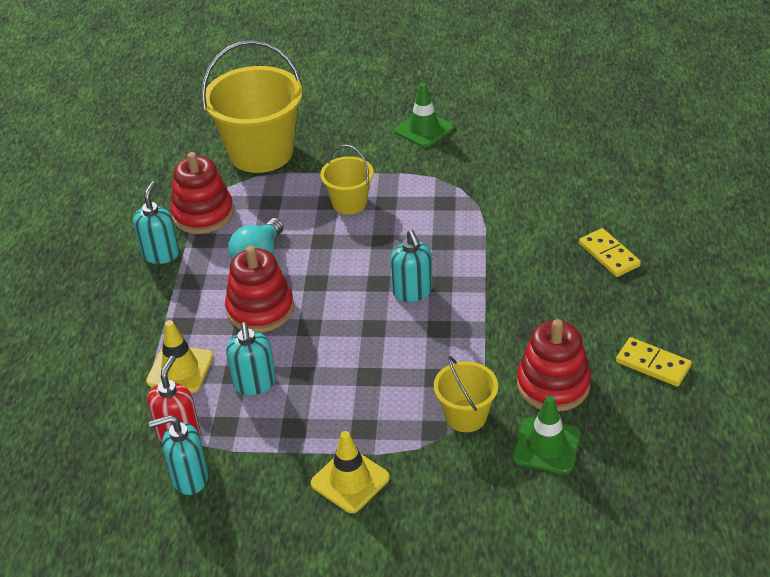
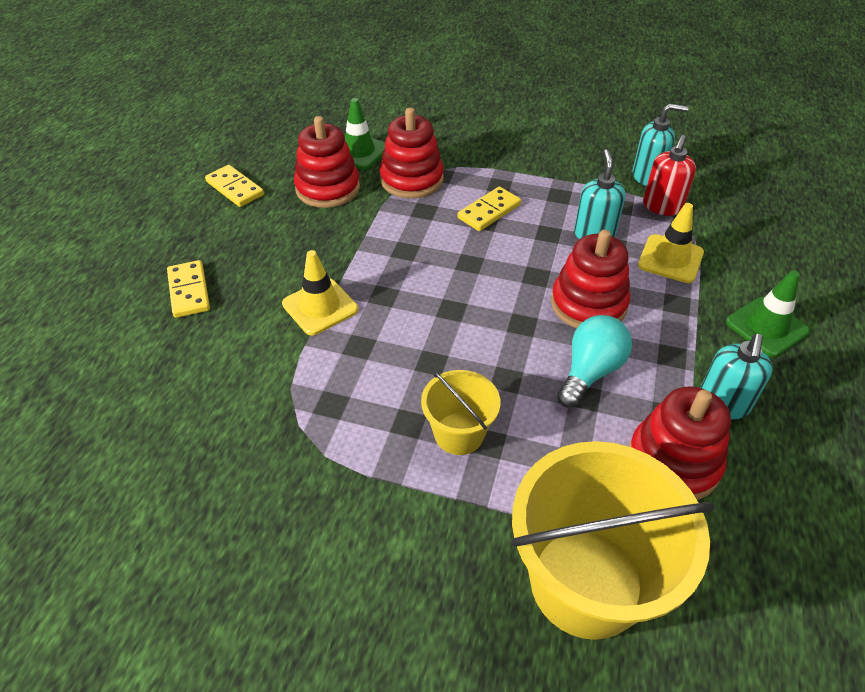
camera: 170 degrees left, 5 degrees up
(350, 480) = (517, 155): yellow traffic cone -> yellow traffic cone (320, 307)
(367, 390) = (489, 211): none -> yellow domino
(412, 292) = (417, 291): turquoise soap dispenser -> none
(424, 129) = (296, 568): green traffic cone -> green traffic cone (766, 327)
(465, 416) = (411, 179): yellow bucket -> red stacking toy

